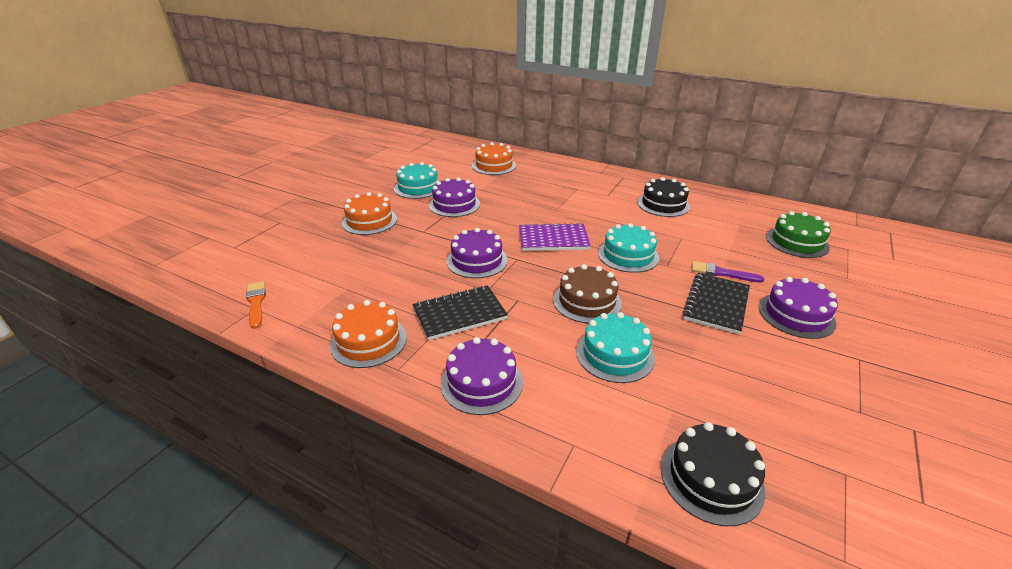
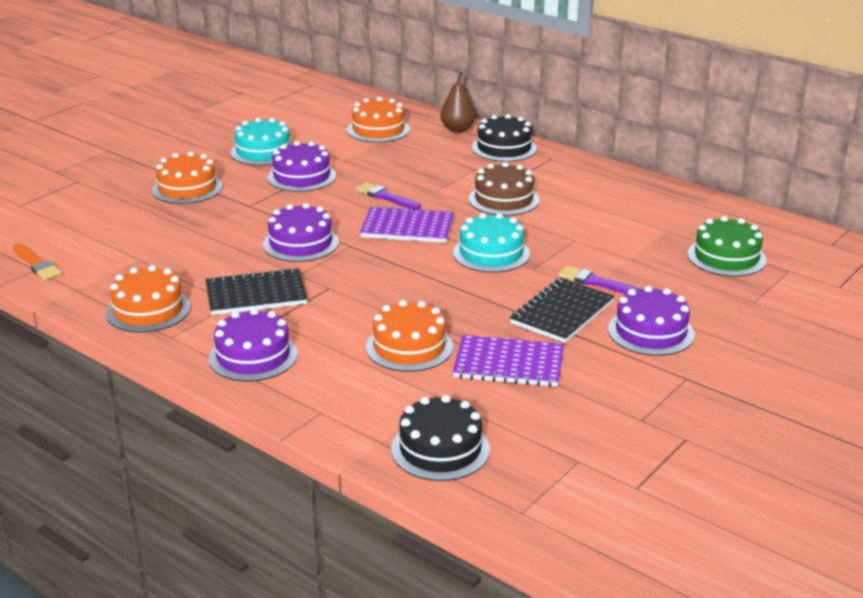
camera: 10 degrees right, 5 degrees down
(256, 303) = (37, 264): orange brush -> orange brush turned 150 degrees clockwise
(524, 215) = (386, 197): none -> purple brush
(548, 162) = (457, 129): none -> brown pear
(587, 301) = (409, 296): brown cake -> brown cake (503, 199)
(615, 354) = (409, 347): turquoise cake -> orange cake
(663, 204) = (581, 198): black cake -> black cake (504, 148)
(708, 363) = (509, 364): none -> purple notebook

